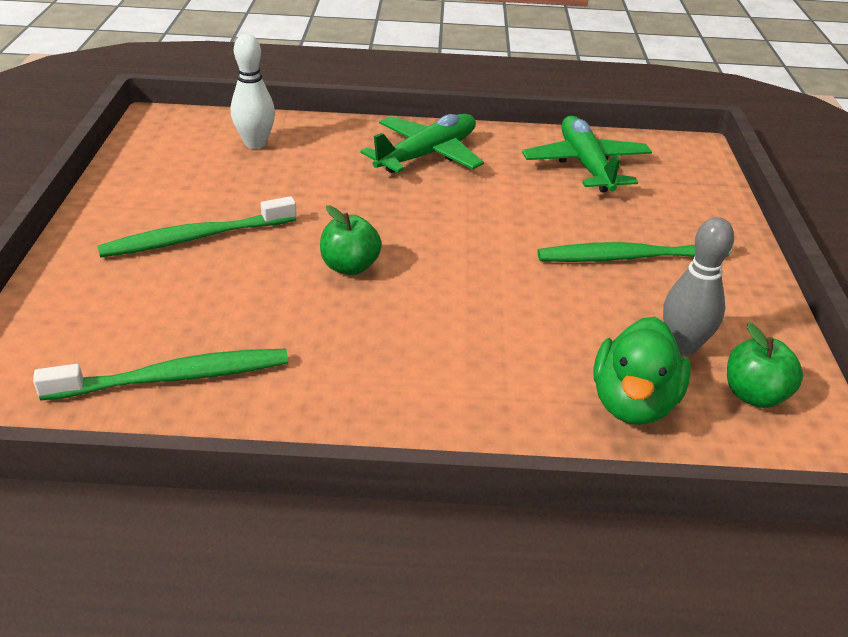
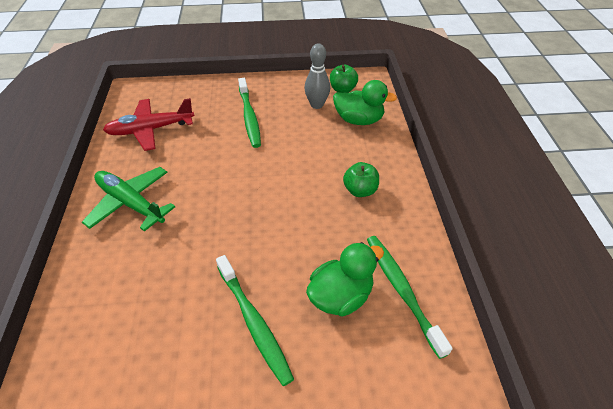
camera: 95 degrees left, 10 degrees up
(196, 313) = (340, 296): none -> green duck
(255, 143) = (99, 319): white bowling pin -> none
(350, 267) = (276, 226): green apple -> green apple (360, 190)
(585, 165) = (150, 130): green plane -> red plane

